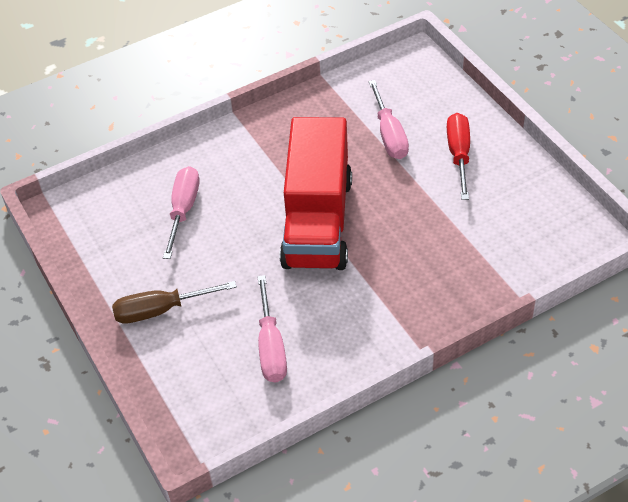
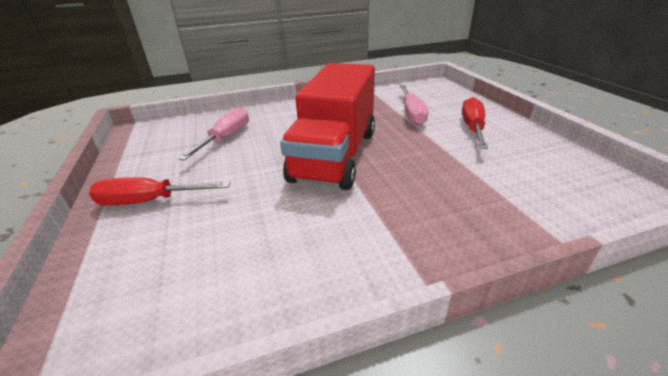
camera: 10 degrees right, 15 degrees down
(160, 310) = (148, 201): brown screwdriver -> red screwdriver
(271, 347) = (236, 253): pink screwdriver -> none

